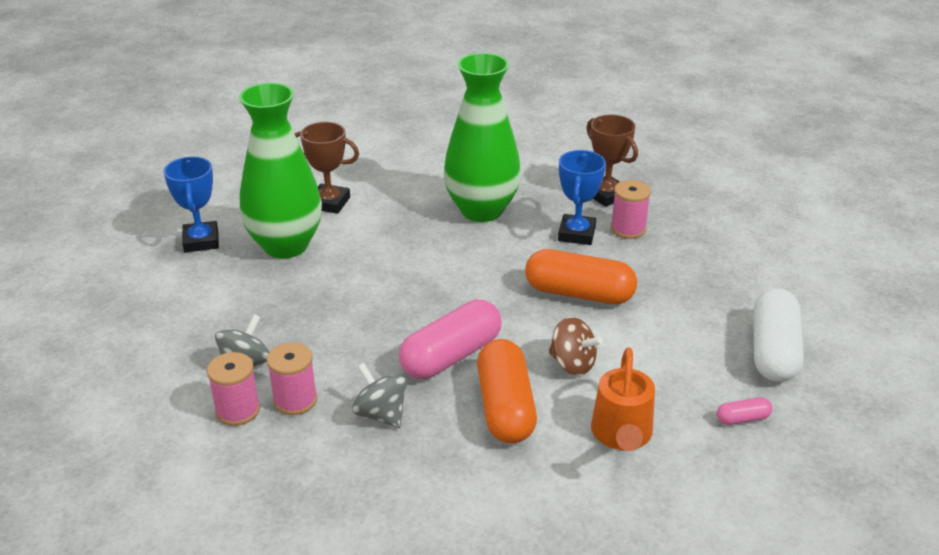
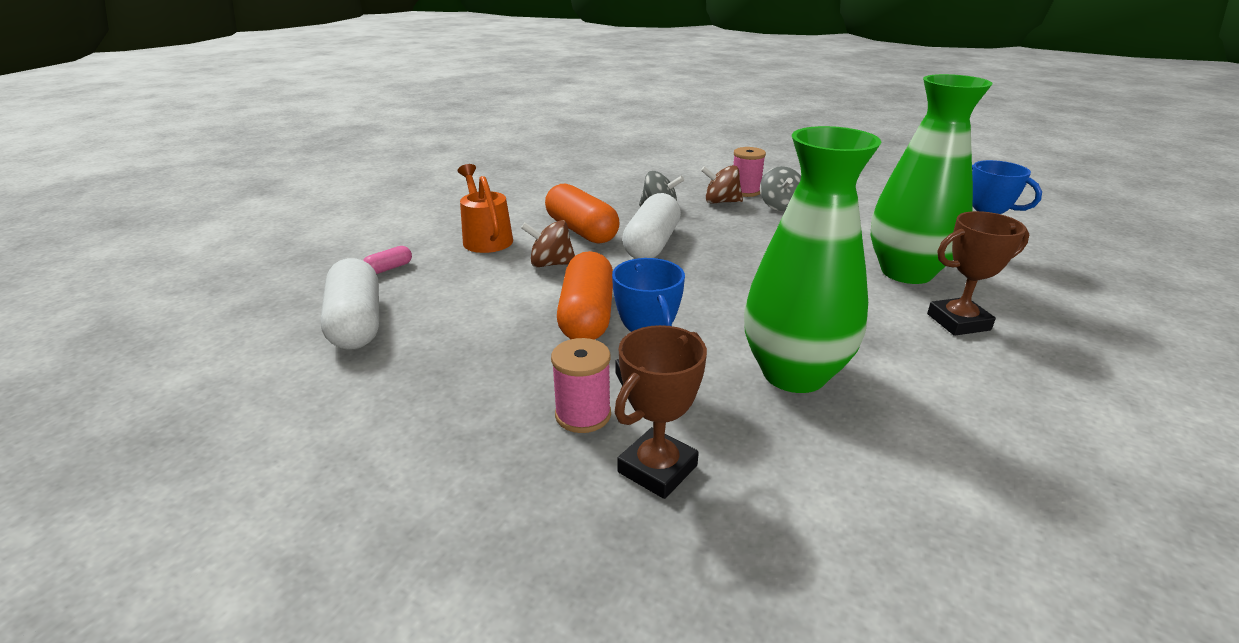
camera: 150 degrees right, 5 degrees down
(295, 400) = (721, 202): pink spool -> brown spinning top
(451, 356) = (652, 244): pink capsule -> white capsule
(579, 293) = (587, 316): orange capsule -> orange capsule turned 75 degrees counterclockwise
(606, 195) = (657, 469): brown trophy -> brown trophy turned 75 degrees counterclockwise

